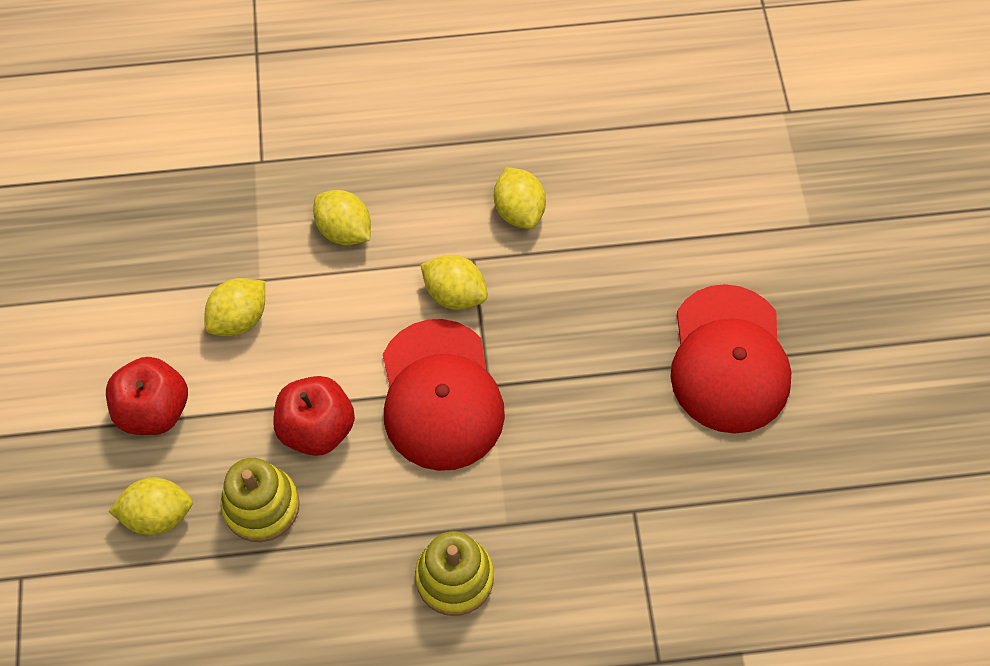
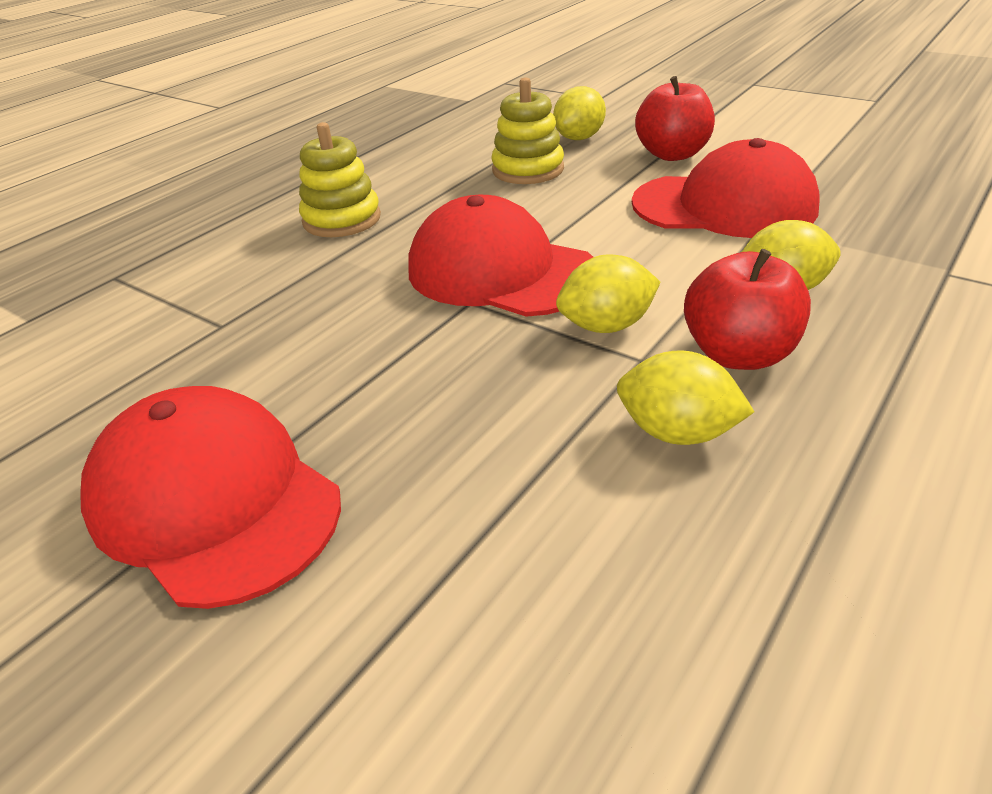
camera: 135 degrees right, 25 degrees down
(239, 318) = (724, 206): yellow lemon -> red cap
(317, 428) = (559, 207): red apple -> red apple (738, 354)

